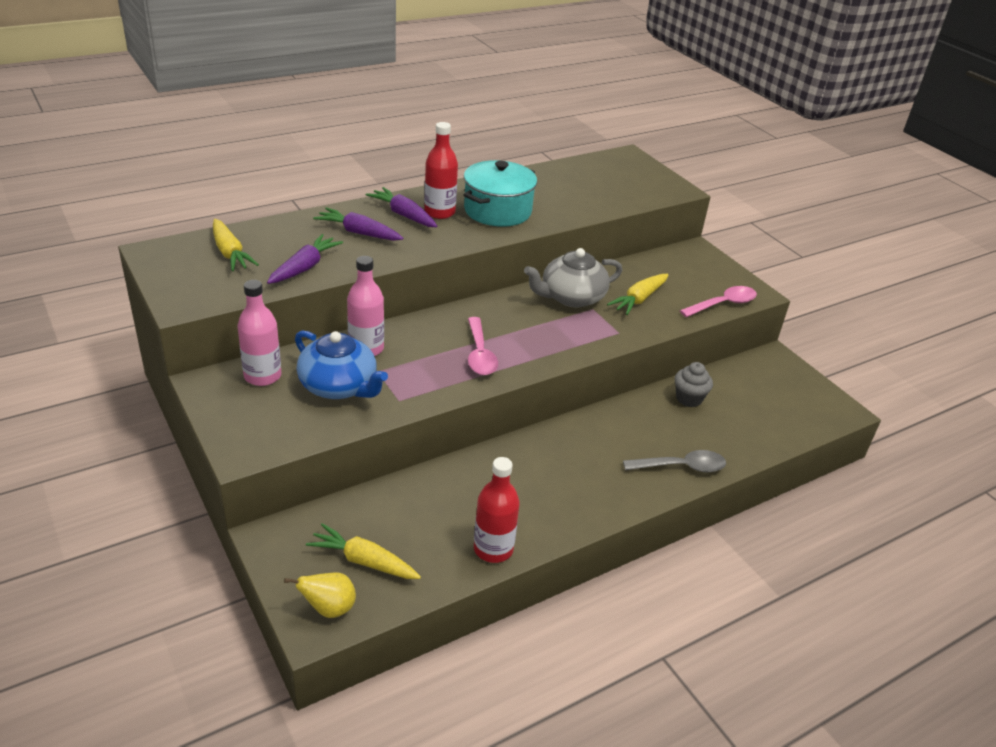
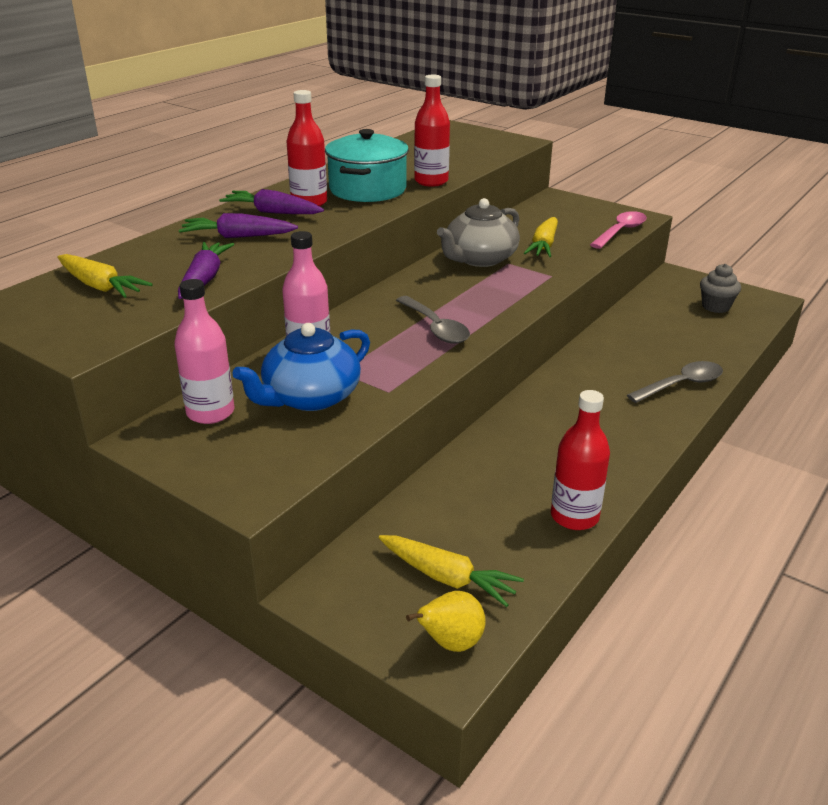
camera: 20 degrees left, 5 degrees down
(339, 386) = (310, 397): blue teapot -> blue teapot turned 120 degrees clockwise
(363, 561) = (448, 578): yellow carrot -> yellow carrot turned 150 degrees counterclockwise
(479, 354) = (435, 328): pink spoon -> grey spoon
(558, 216) = (431, 181): none -> red bottle
(689, 398) = (635, 327): grey cupcake -> grey cupcake (715, 306)

